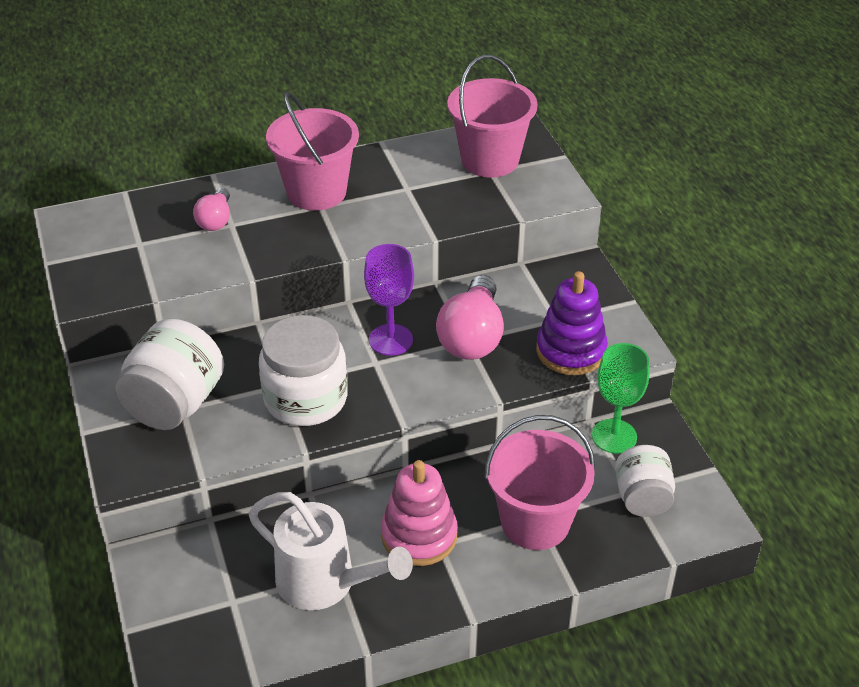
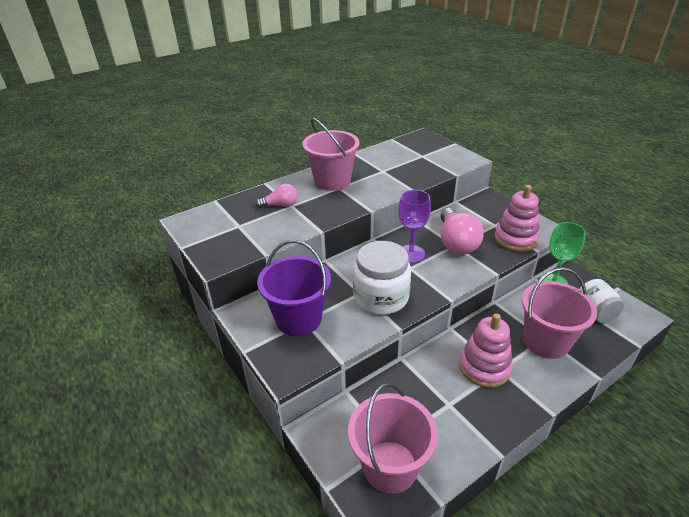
camera: 15 degrees left, 5 degrees down
(175, 404) = (298, 319): white jar -> purple bucket
(216, 220) = (280, 205): pink light bulb -> pink light bulb turned 90 degrees counterclockwise
(326, 583) = (446, 414): white watering can -> none
(490, 160) = (418, 151): pink bucket -> pink bucket (390, 466)
(571, 351) = (515, 239): purple stacking toy -> pink stacking toy

